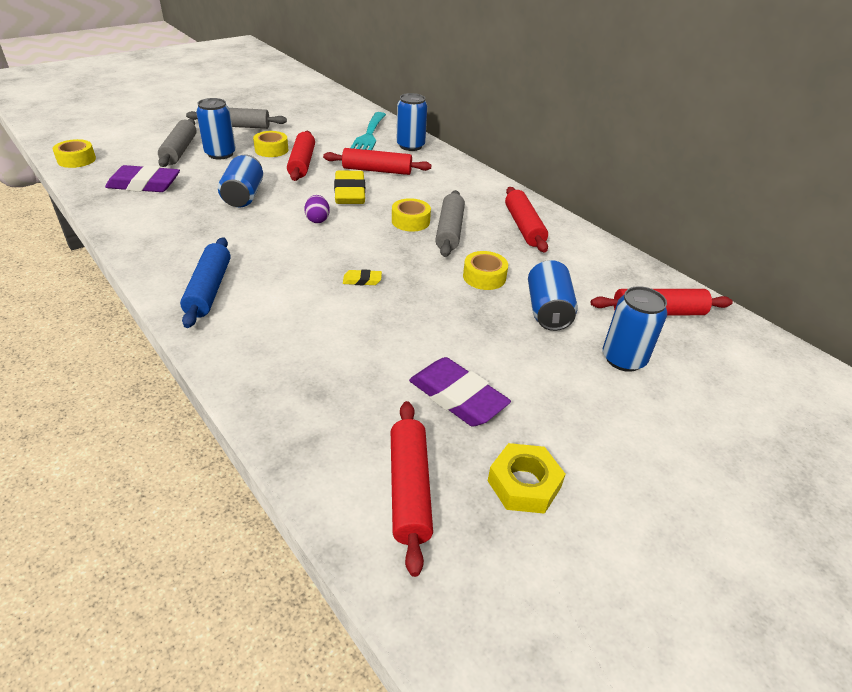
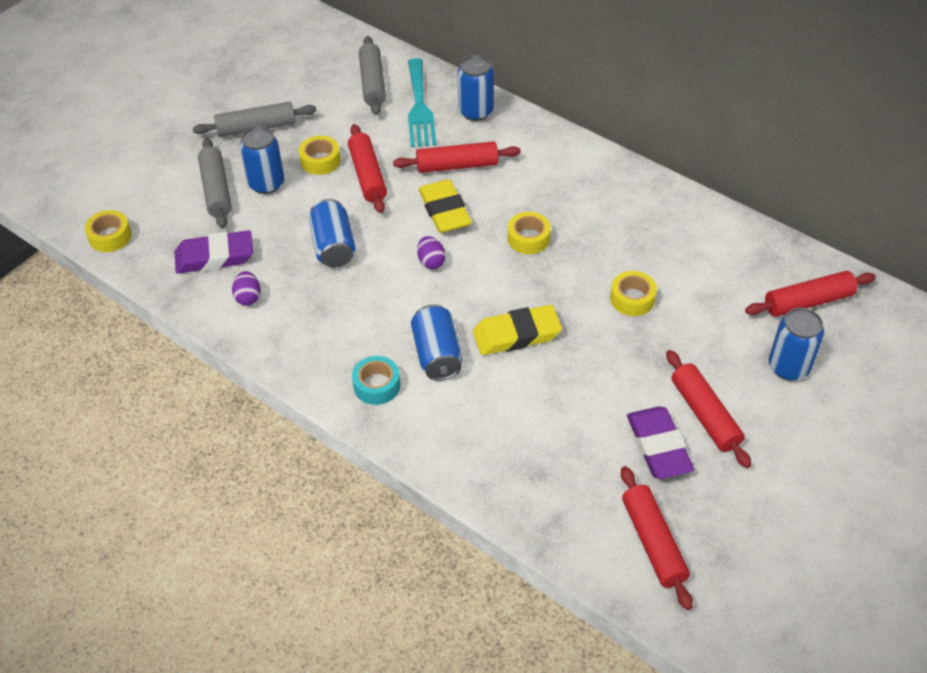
camera: 10 degrees left, 10 degrees up
(149, 212) = (248, 297): none -> purple egg
(209, 289) = (377, 385): blue rolling pin -> turquoise tape
(362, 280) = (516, 335): yellow eraser -> yellow eraser, size x2.14
(449, 231) = (574, 242): grey rolling pin -> grey rolling pin (372, 83)
(457, 397) = (658, 446): purple eraser -> purple eraser turned 45 degrees clockwise
(523, 227) = (647, 216): red rolling pin -> red rolling pin (704, 415)
(524, 484) = (739, 514): yellow nut -> none
(548, 311) = (706, 327): blue can -> blue can (437, 354)

